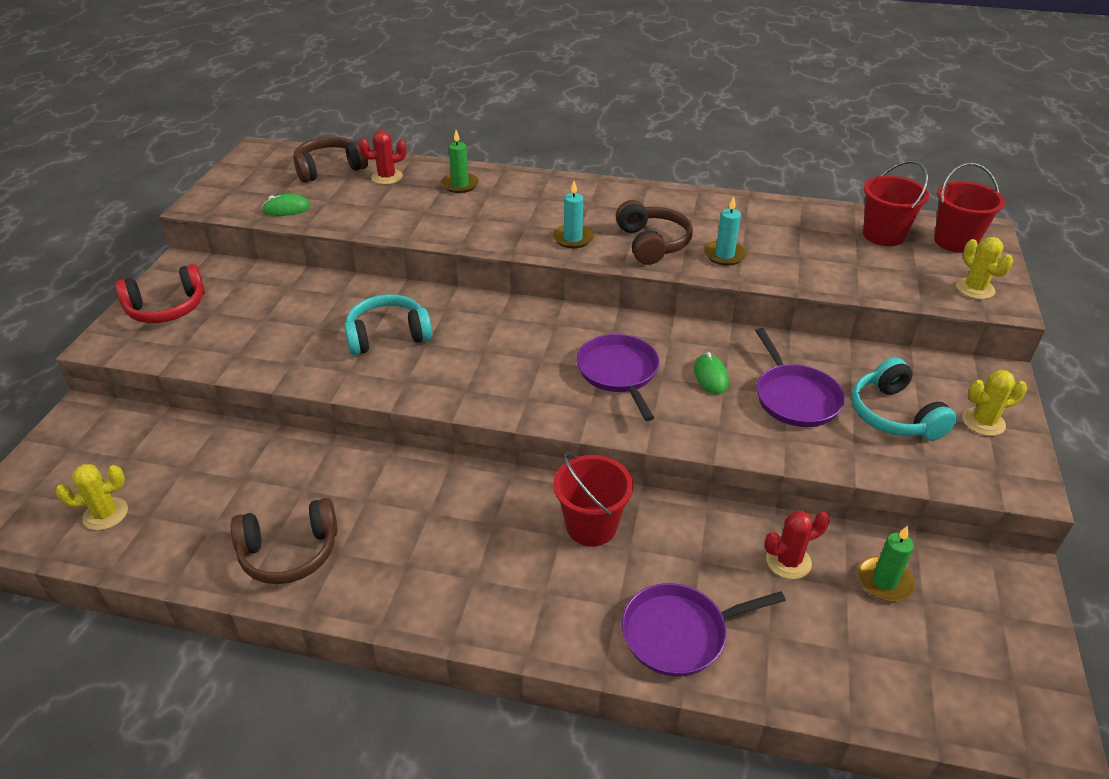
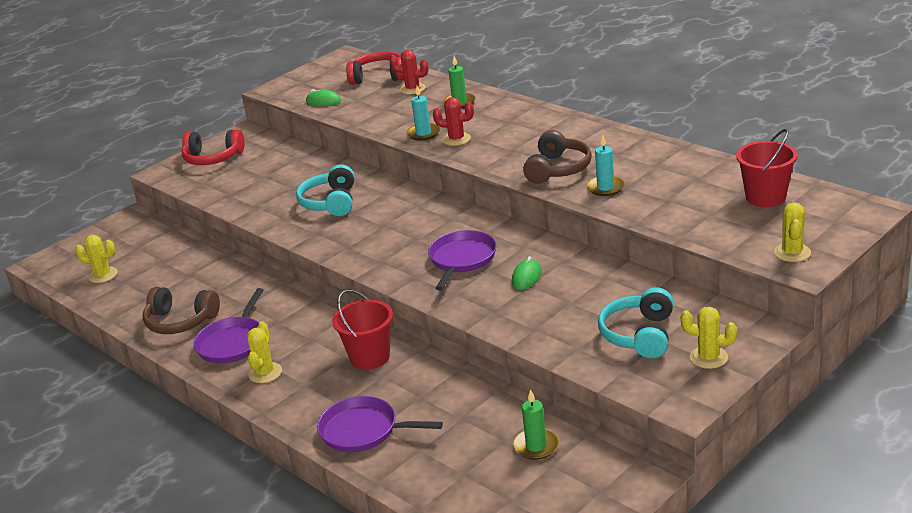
camera: 35 degrees right, 10 degrees down
(329, 169) = (378, 77): brown headphones -> red headphones
(388, 335) = (330, 202): turquoise headphones -> turquoise headphones turned 105 degrees counterclockwise
(478, 593) = (265, 373): none -> yellow cactus
(573, 238) = (501, 155): turquoise candle -> turquoise candle (423, 133)
(788, 561) = (480, 415): red cactus -> red cactus (456, 139)
(795, 398) = (574, 305): purple pan -> purple pan (232, 342)
(955, 241) = (827, 214): red bucket -> none

